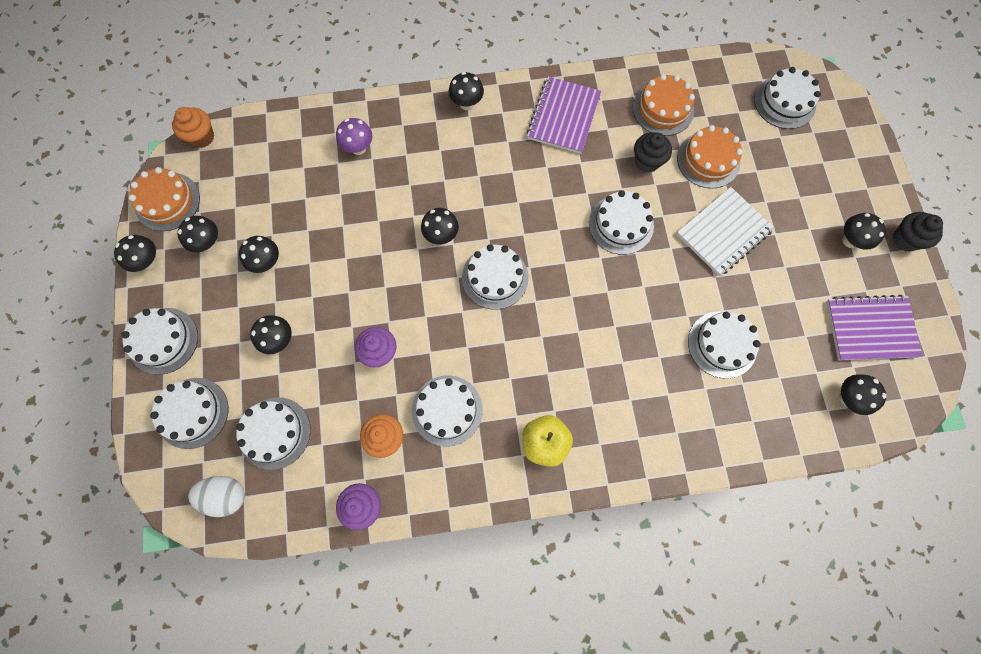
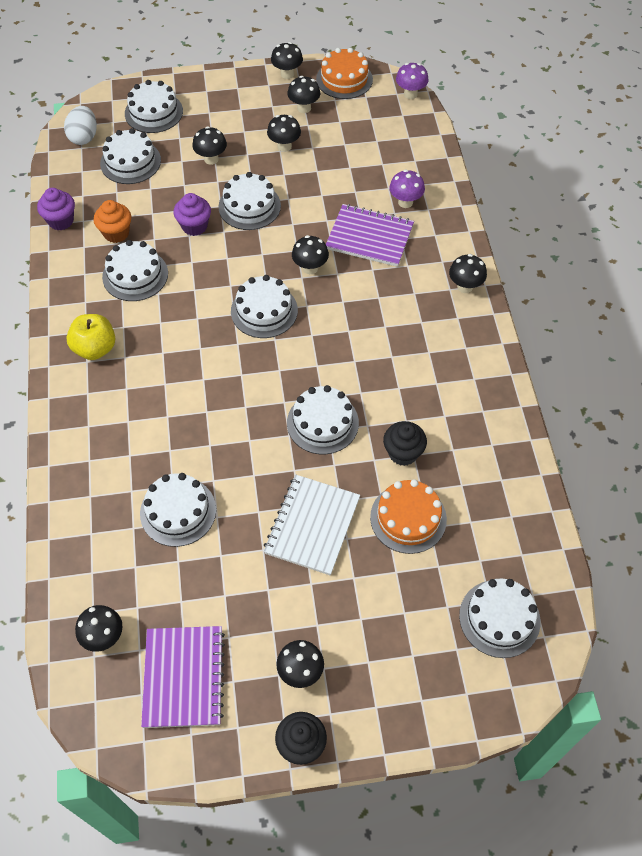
camera: 90 degrees right, 15 degrees down
(163, 340) = (216, 90): white cake -> white cake (249, 206)
(201, 137) = (410, 94): orange cupcake -> purple mushroom
(563, 117) = (456, 373): purple notebook -> purple notebook (369, 237)
(663, 109) = (476, 474): orange cake -> none
(723, 232) = (312, 525): white notebook -> white notebook turned 60 degrees clockwise

